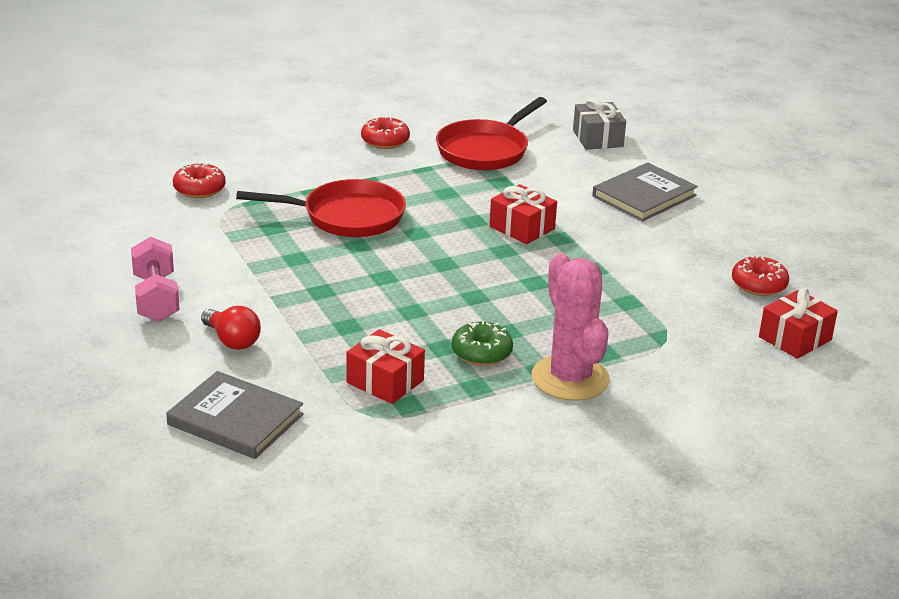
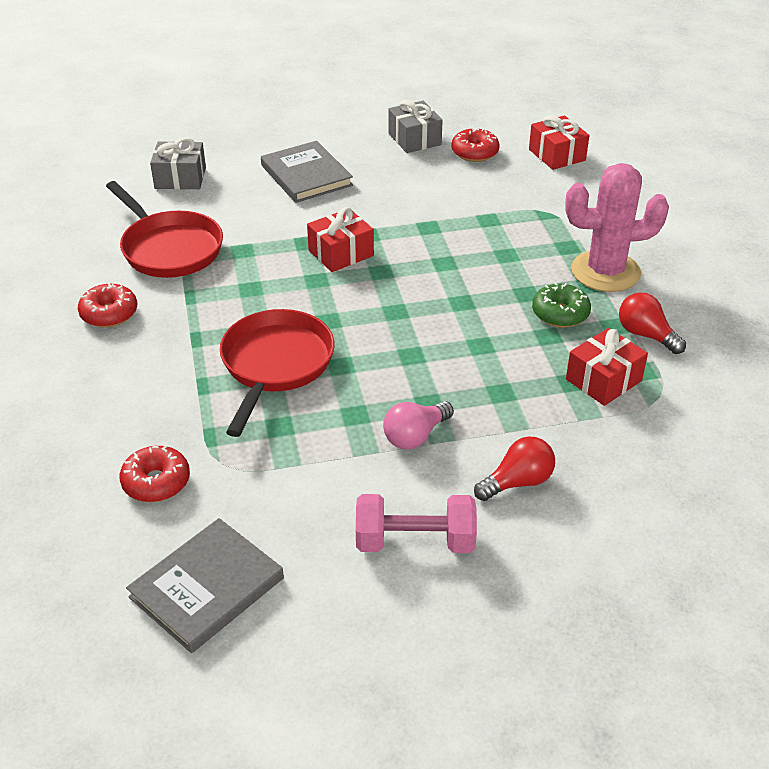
camera: 75 degrees left, 10 degrees up
(235, 419) = (666, 493): grey book -> grey book (207, 588)
(277, 288) = (415, 436): none -> pink light bulb
(468, 406) = (646, 335): none -> red light bulb
(759, 247) = (414, 139): none -> grey gift

